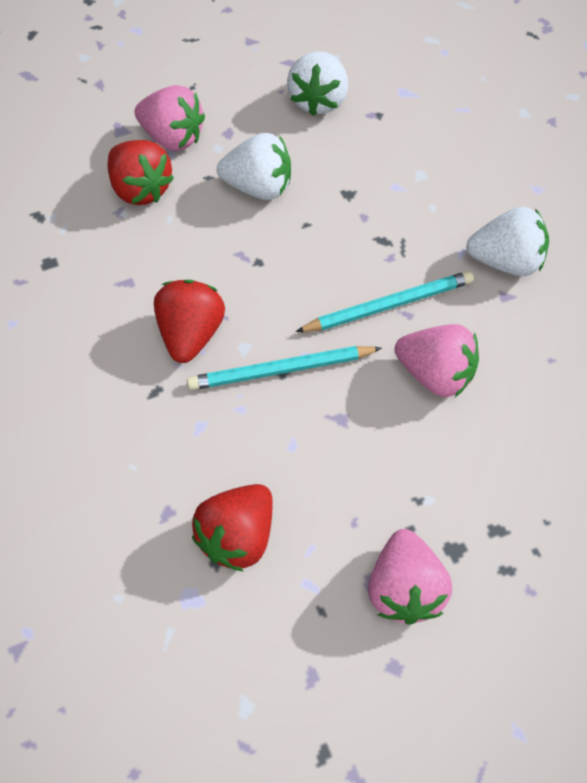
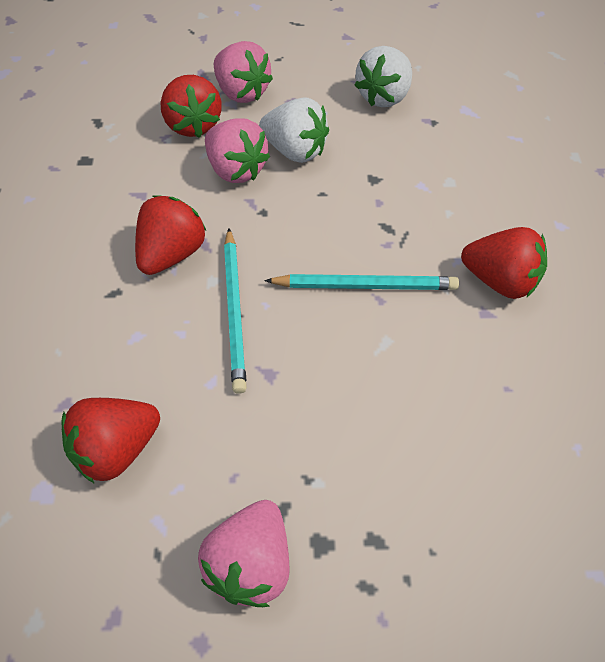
camera: 20 degrees right, 5 degrees down
(280, 370) = (235, 311): turquoise pencil -> turquoise pencil turned 105 degrees counterclockwise
(435, 374) = (381, 362): pink strawberry -> pink strawberry (236, 169)
(505, 261) = (499, 280): white strawberry -> red strawberry

